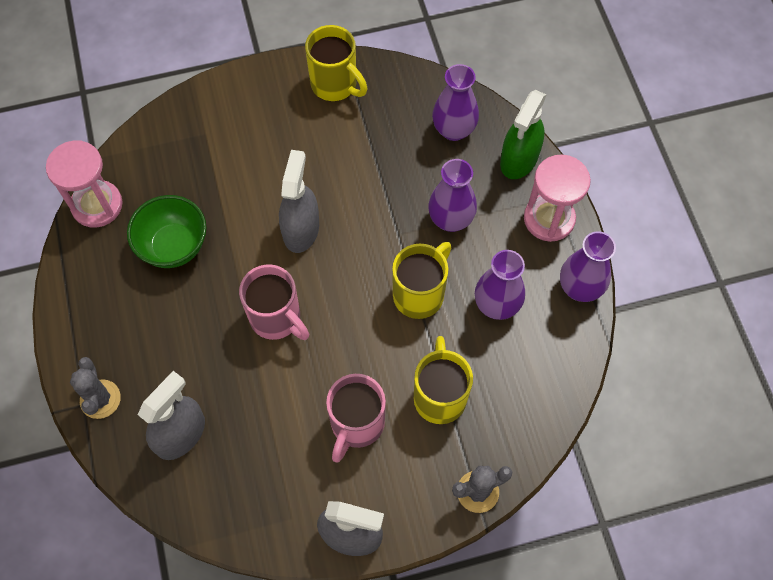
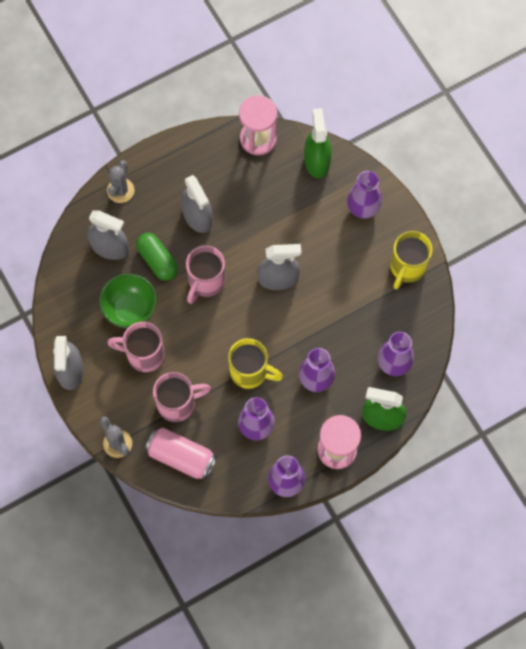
camera: 75 degrees right, 5 degrees up
(100, 399) = (120, 190): grey cactus -> grey cactus turned 45 degrees counterclockwise
(157, 145) = (317, 161): none -> green spray bottle
(174, 246) = (241, 199): green bowl -> green bowl (130, 309)
(178, 306) = (197, 216): none -> grey spray bottle
(224, 374) = (157, 260): none -> green capsule
(241, 111) = (363, 208): none -> purple vase
(439, 396) = (178, 403): yellow mug -> pink mug
(516, 409) = (181, 457): none -> pink can

